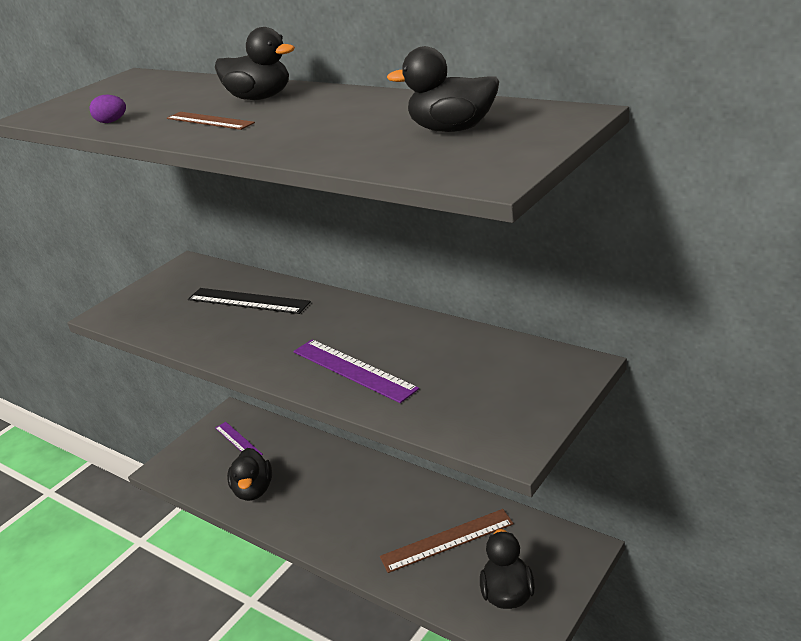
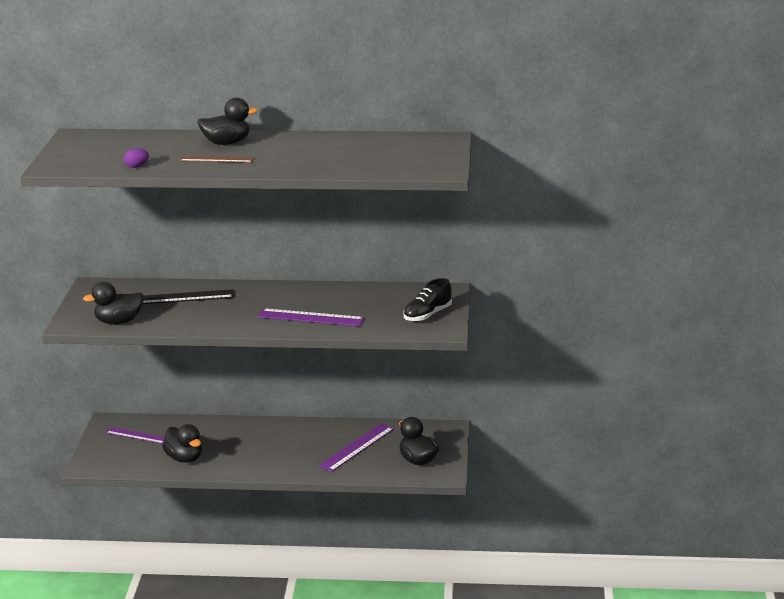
camera: 35 degrees left, 5 degrees down
(447, 540) = (357, 447): brown ruler -> purple ruler
(452, 129) = (390, 151): black duck -> black duck (118, 321)
(512, 407) = (427, 315): none -> black shoe

